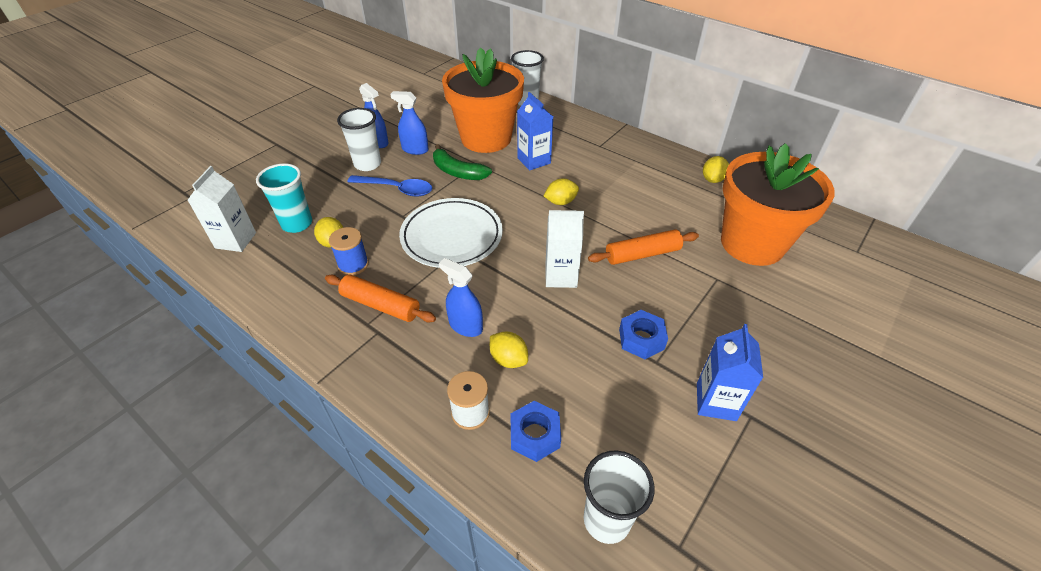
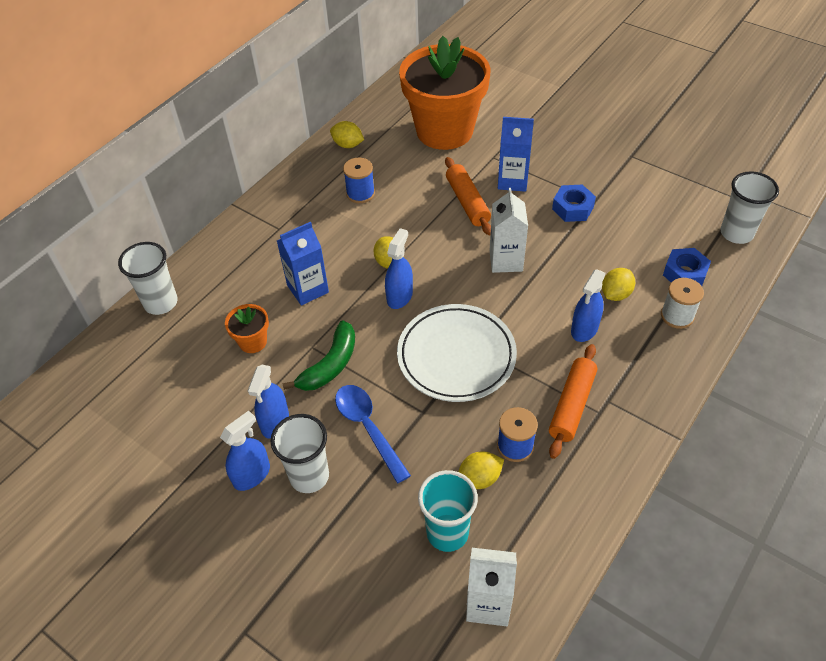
camera: 90 degrees left, 5 degrees up
(396, 189) = (368, 428): blue spoon -> blue spoon turned 45 degrees counterclockwise
(486, 138) = (253, 342): orange flower pot -> orange flower pot, size x0.40
(521, 207) = (399, 296): none -> blue spray bottle
(646, 187) = (360, 193): none -> blue spool
(716, 402) = (624, 171): blue carton -> blue carton (512, 181)

